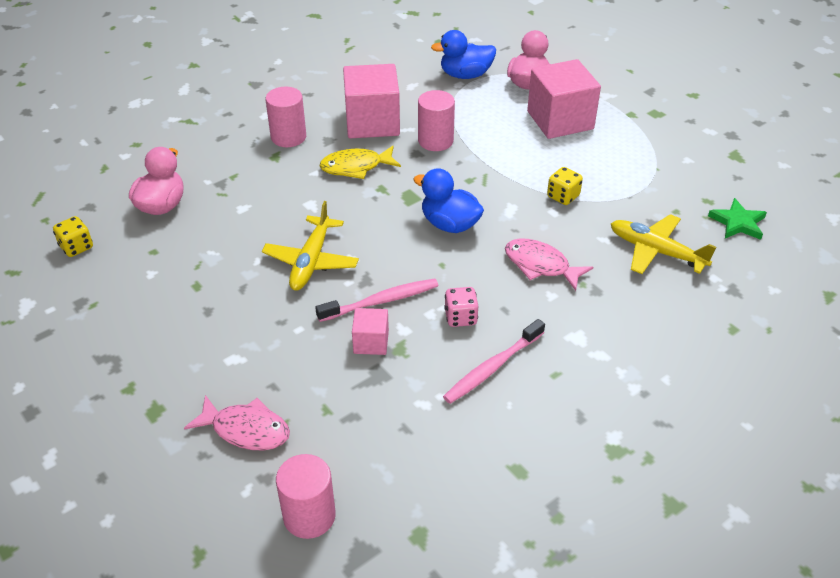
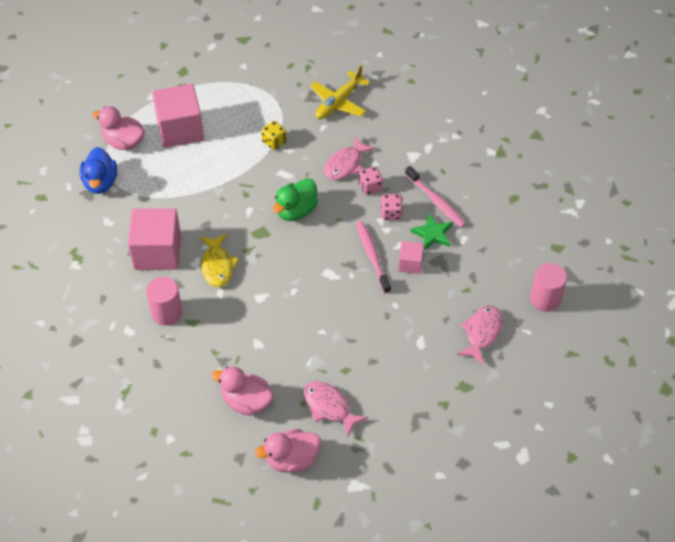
camera: 85 degrees left, 10 degrees up
(76, 247) = (291, 459): yellow dice -> pink duck
(143, 274) = (329, 407): none -> pink fish
(311, 261) = (326, 297): yellow plane -> none
(435, 141) = (192, 211): pink cylinder -> none
(449, 224) = (296, 211): blue duck -> green duck
(505, 293) = (370, 187): none -> pink dice
(738, 222) = (315, 55): green star -> green star (432, 234)

